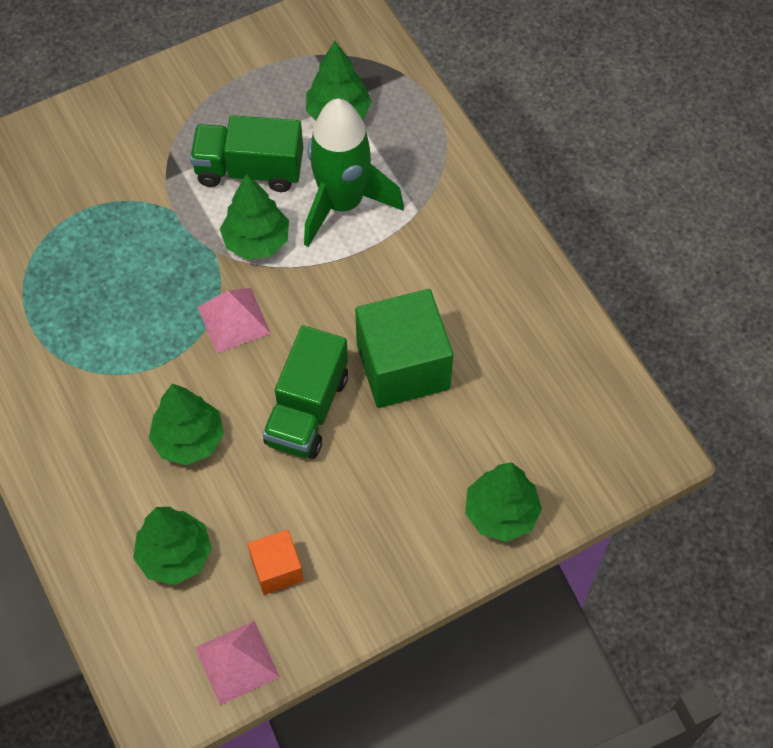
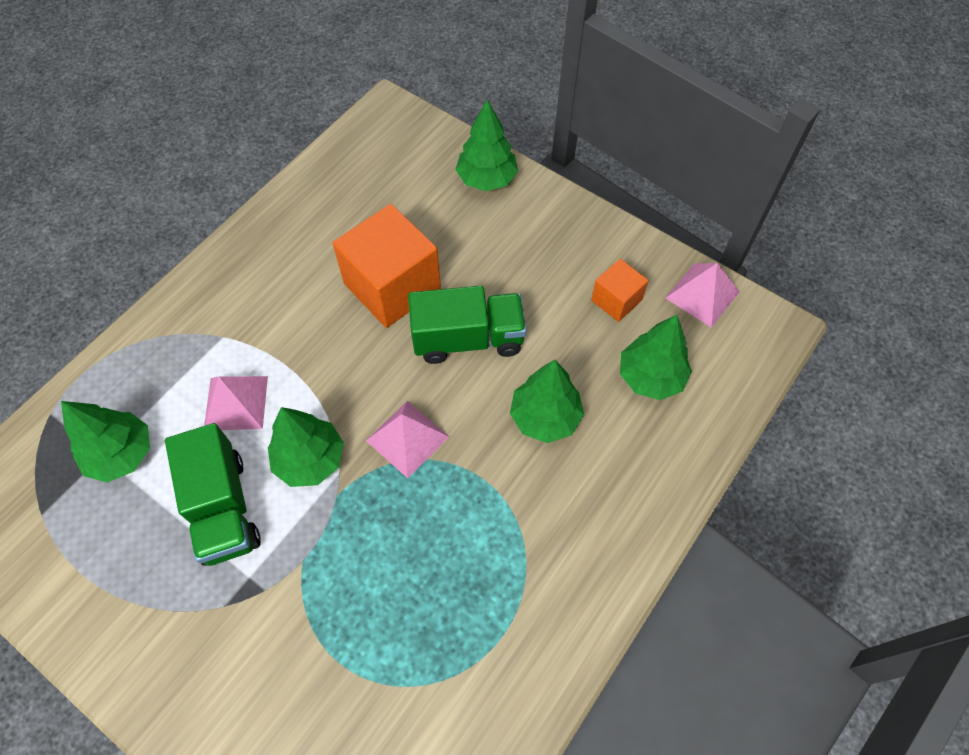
camera: 115 degrees left, 0 degrees up
(342, 203) = (236, 402): green rocket -> pink pyramid
(403, 366) = (392, 286): green cube -> orange cube

